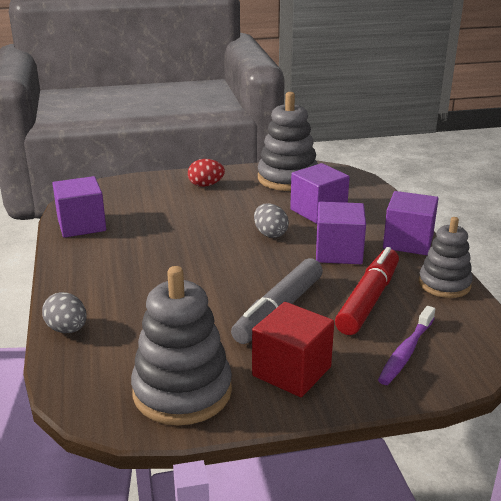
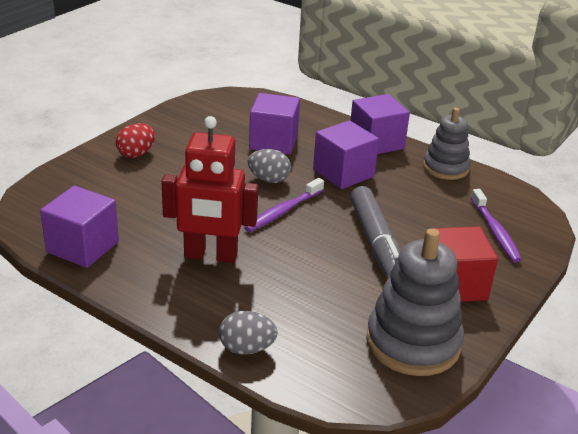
camera: 45 degrees left, 5 degrees up
(145, 263) = (210, 256): none -> red robot
(244, 258) = (283, 211): none -> purple toothbrush
(287, 178) = (200, 119): grey stacking toy -> none
(368, 300) = (419, 204): red marker -> none

